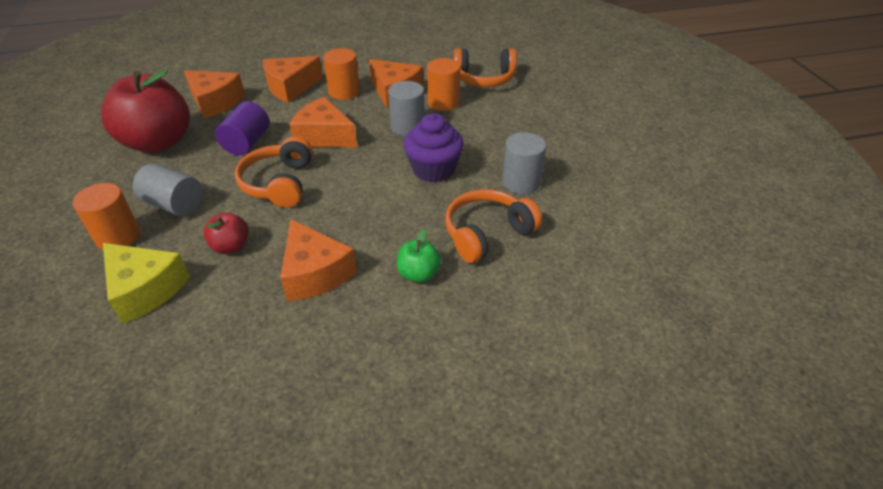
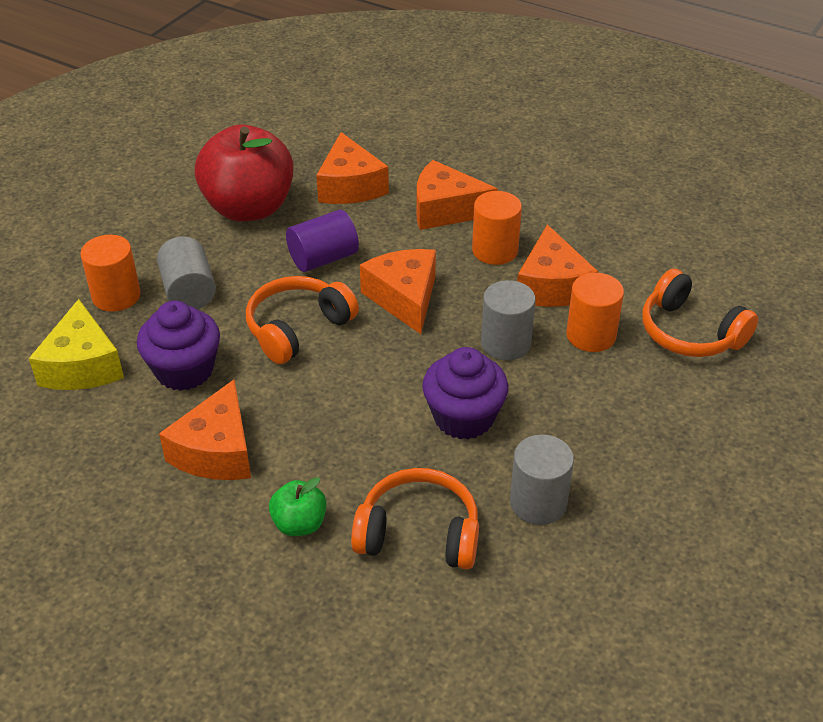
camera: 45 degrees right, 0 degrees up
(231, 246) = (184, 370): red apple -> purple cupcake

